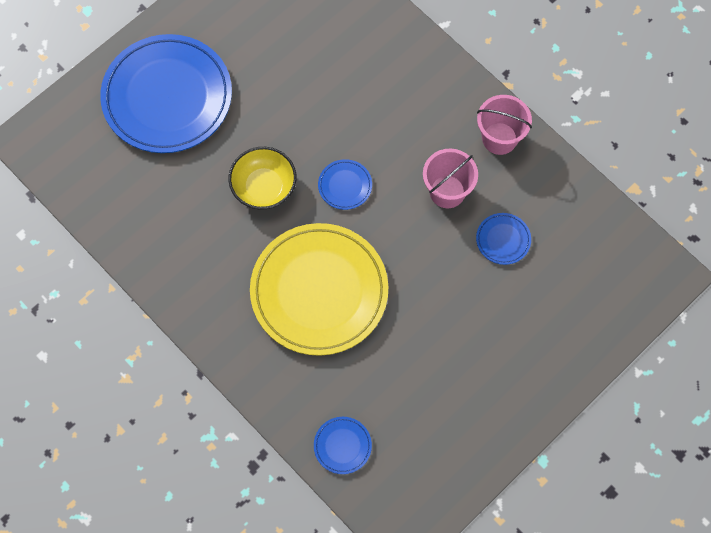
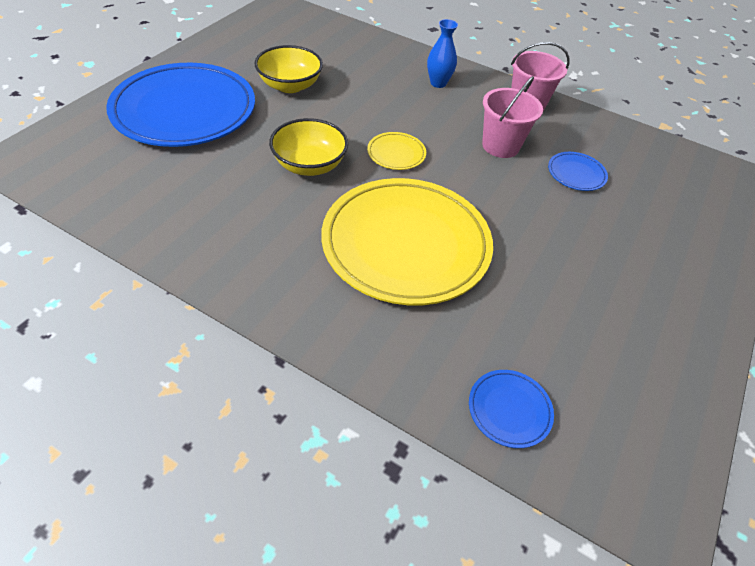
camera: 20 degrees left, 20 degrees down
(271, 73) = (290, 85): none -> yellow bowl
(345, 186) = (396, 153): blue plate -> yellow plate
(421, 90) = (438, 83): none -> blue vase

